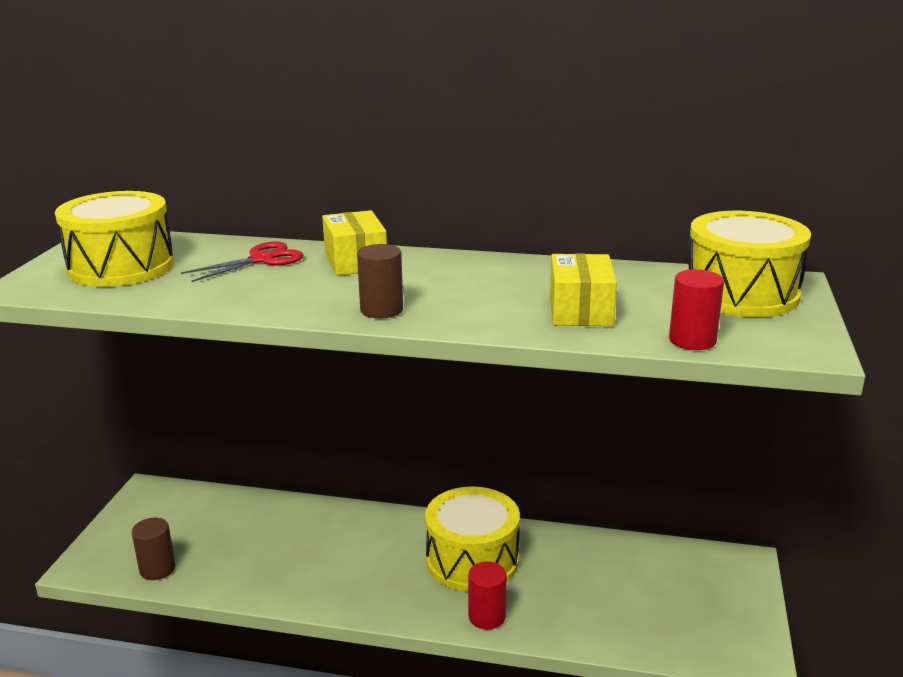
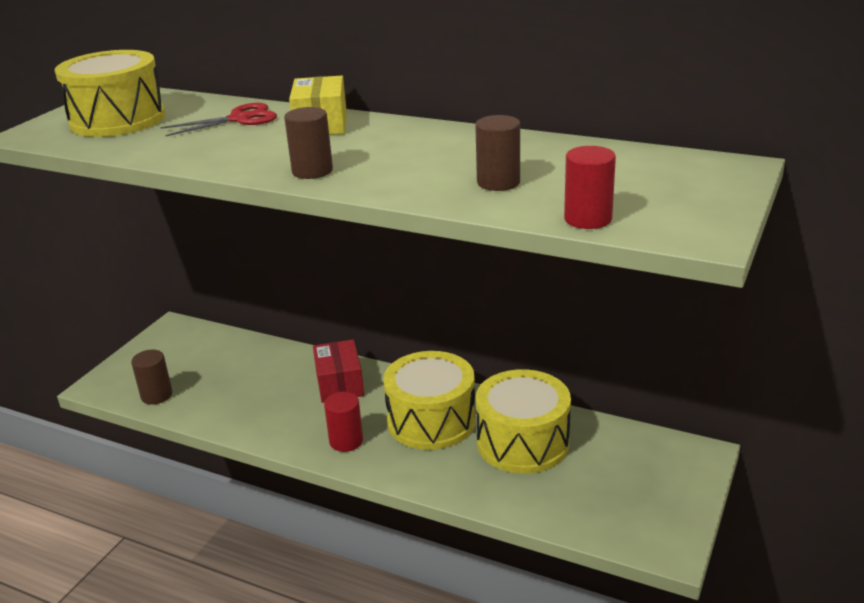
camera: 15 degrees right, 5 degrees up
(360, 532) = (339, 384): none -> red box
(487, 616) = (424, 473): red cylinder -> red cylinder (346, 441)
(580, 310) = (498, 182): yellow box -> brown cylinder
(741, 294) = (675, 176): yellow drum -> yellow drum (522, 442)

